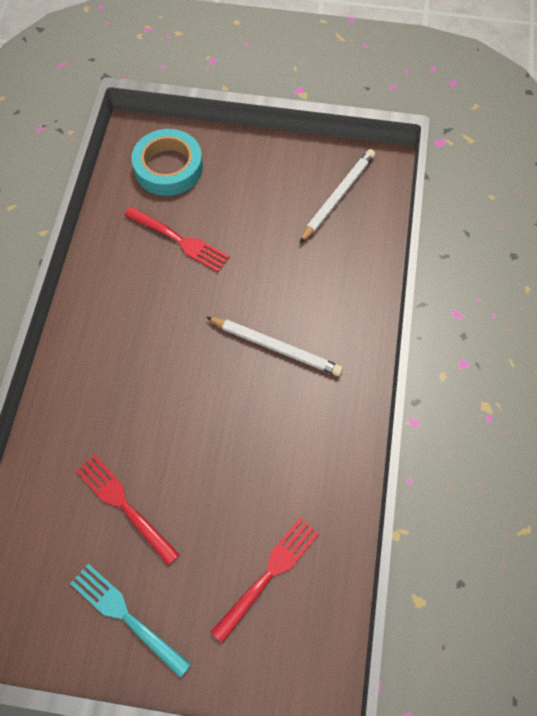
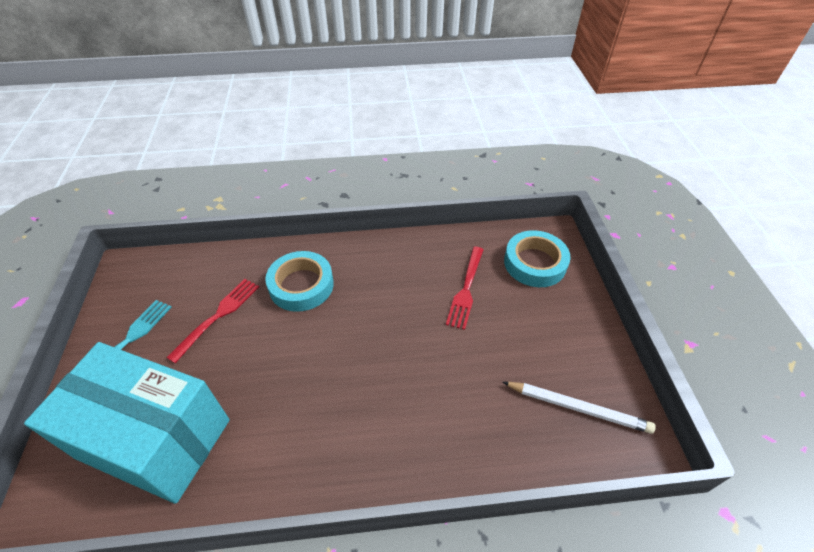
camera: 75 degrees right, 15 degrees down
(111, 405) = (301, 285): none -> turquoise tape
(269, 574) = (154, 439): red fork -> turquoise box
(276, 347) = (382, 390): white pencil -> none

